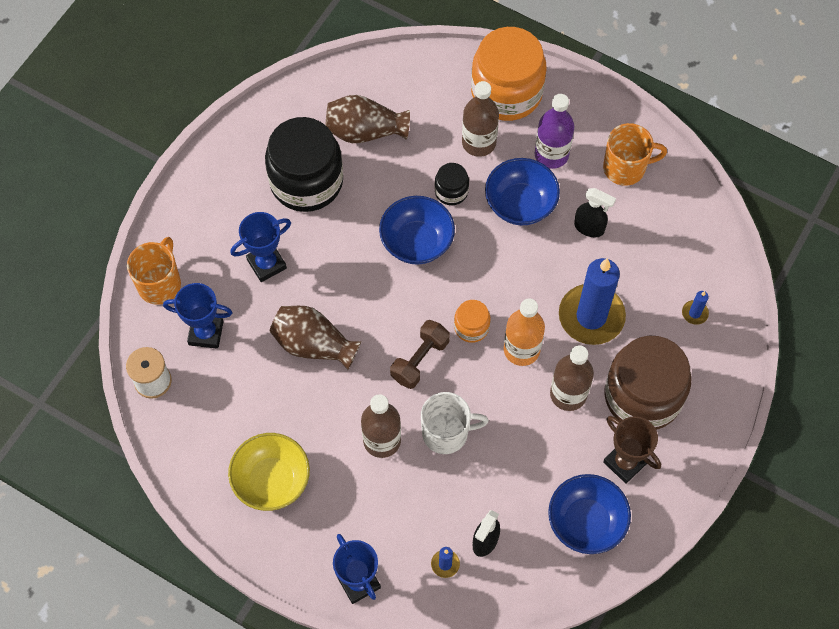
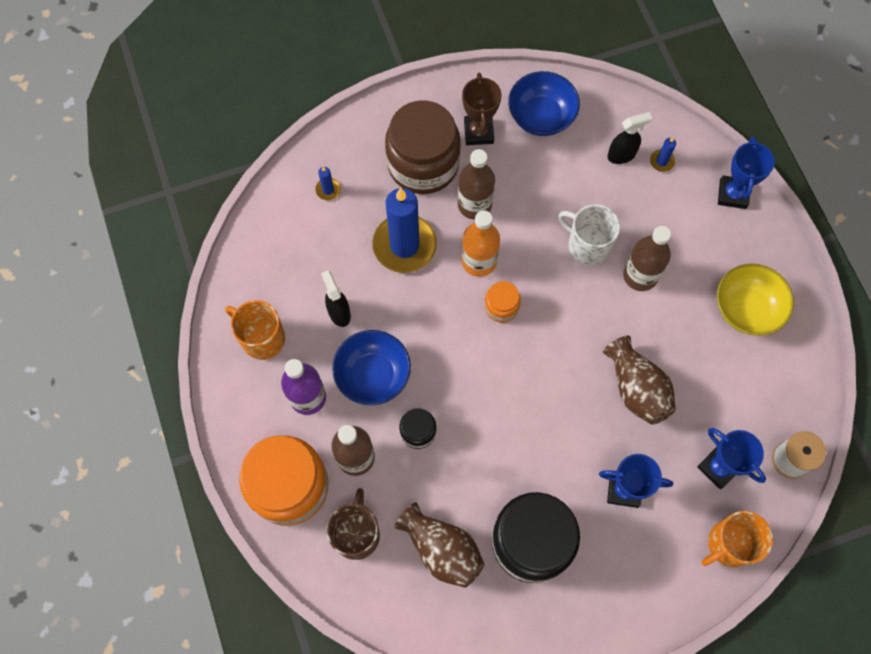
camera: 140 degrees left, 5 degrees up
(417, 242) = (484, 409): blue bowl -> none
(420, 360) = (562, 312): brown dumbbell -> none
(432, 98) = (356, 534): none -> brown mug

